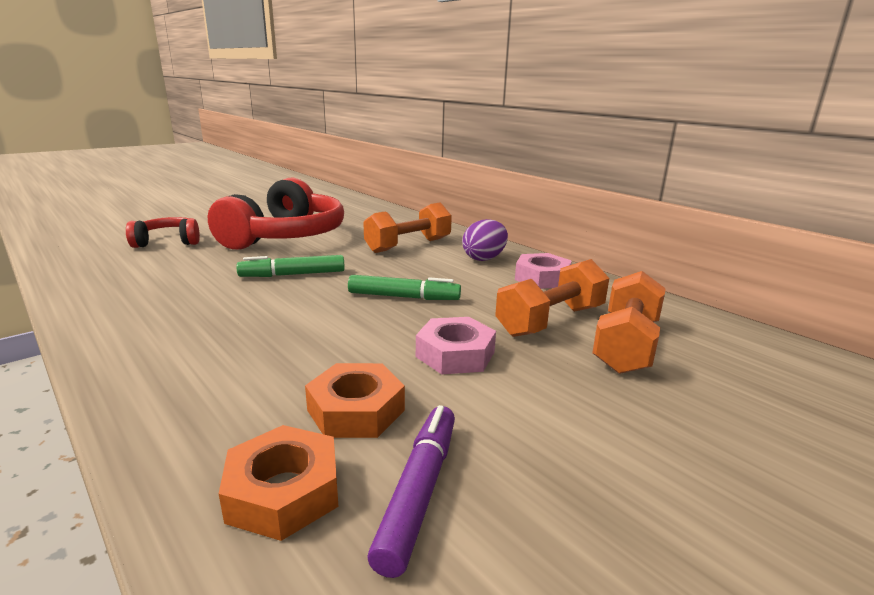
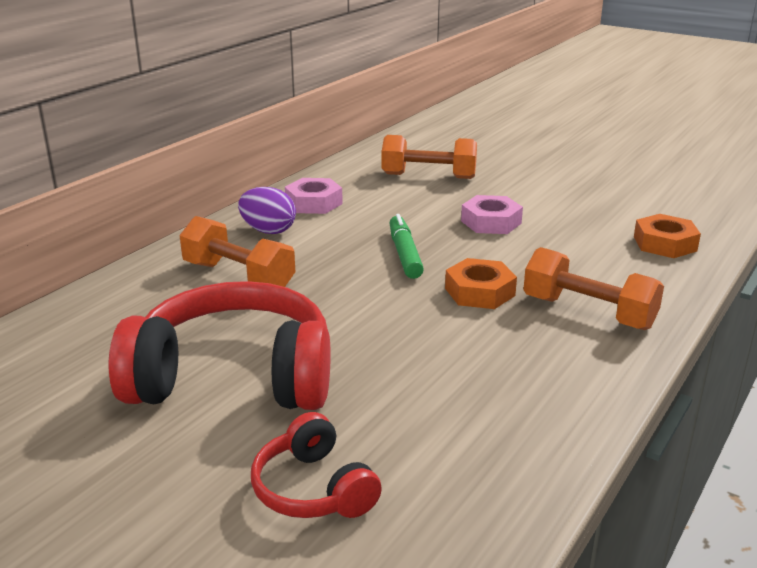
camera: 105 degrees left, 5 degrees up
(293, 275) = (387, 324): green marker -> none
(356, 410) = (586, 240): orange nut -> orange nut (479, 292)
(418, 492) = (627, 216): purple marker -> none
(550, 321) = (408, 197): orange dumbbell -> orange dumbbell (588, 312)

